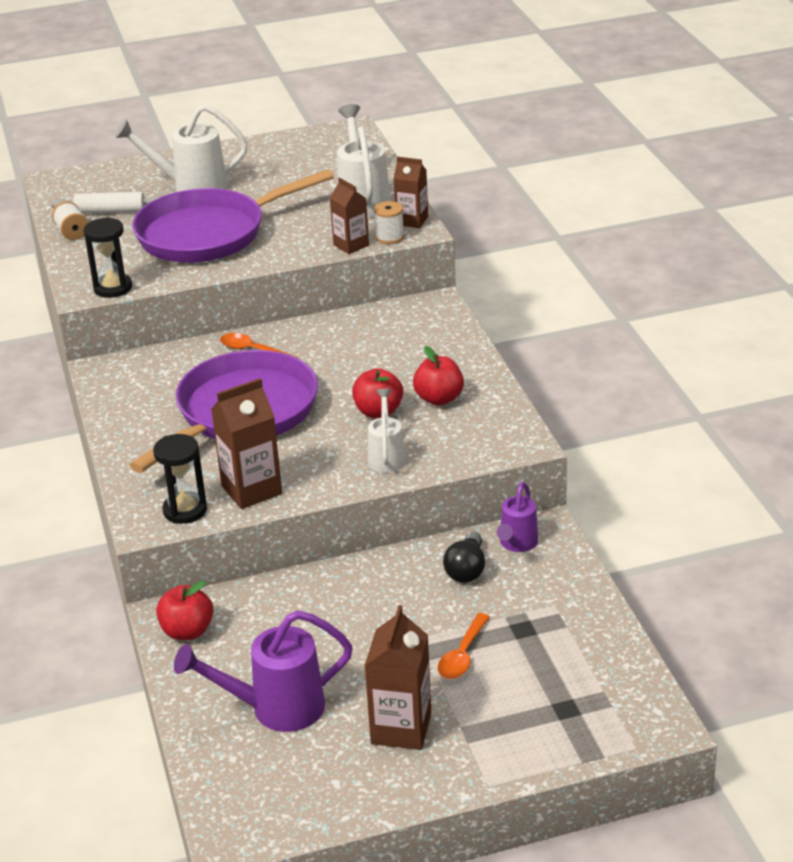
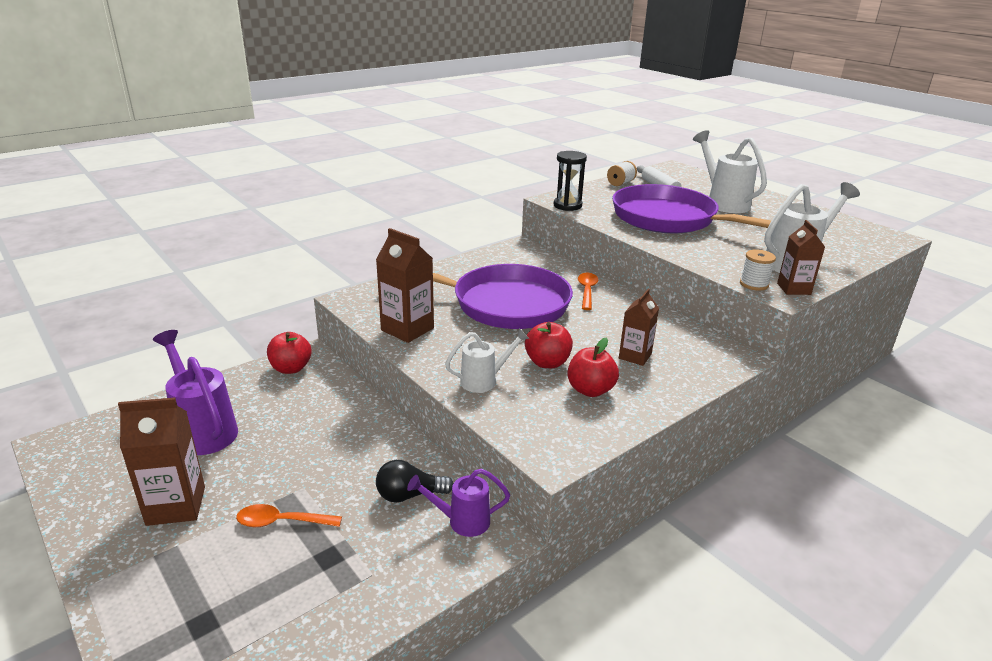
camera: 65 degrees right, 5 degrees down
(185, 510) = (371, 309): black hourglass -> none
(351, 245) = (720, 271): brown carton -> brown carton (635, 356)

